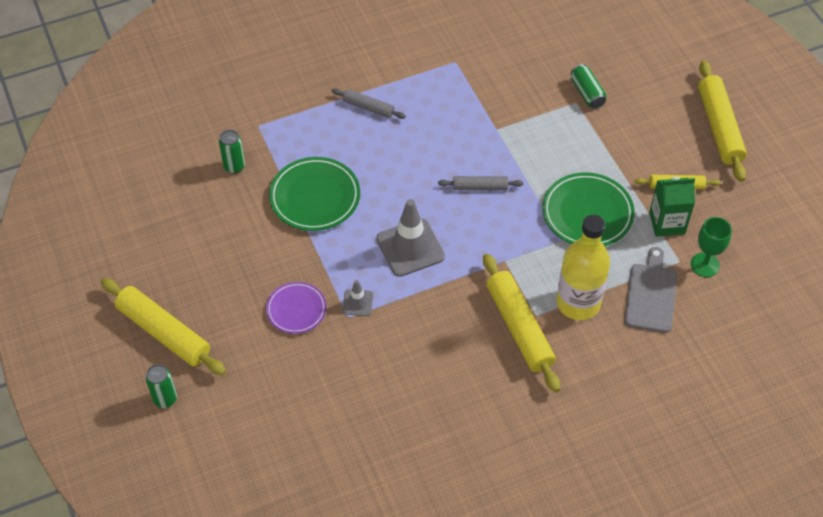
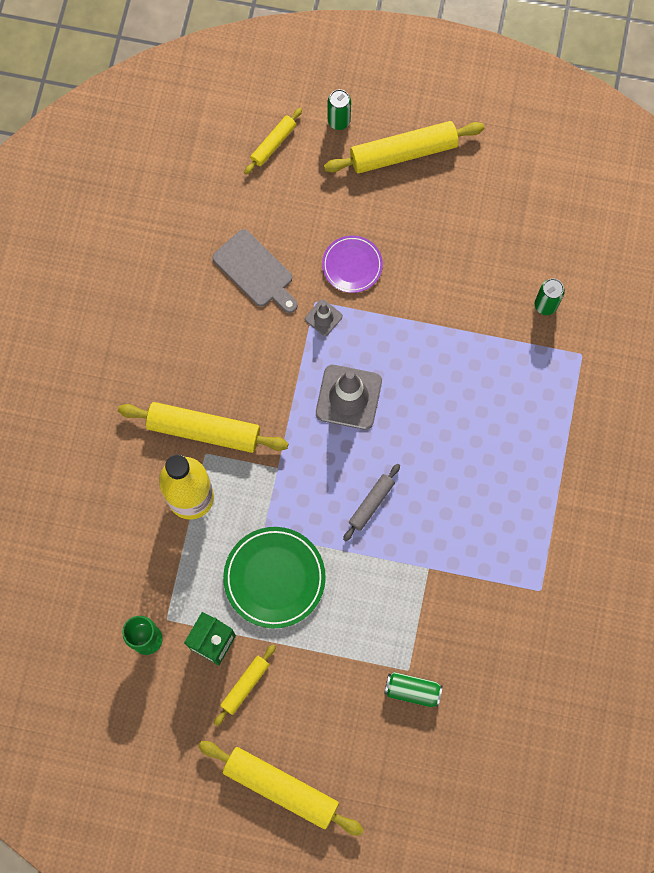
camera: 125 degrees right, 20 degrees up
(223, 437) = (273, 144): none -> yellow rolling pin
(315, 197) = (461, 352): green plate -> none
(368, 107) = (537, 467): grey rolling pin -> none
(651, 294) = (153, 566): grey cutting board -> grey cutting board (255, 271)

